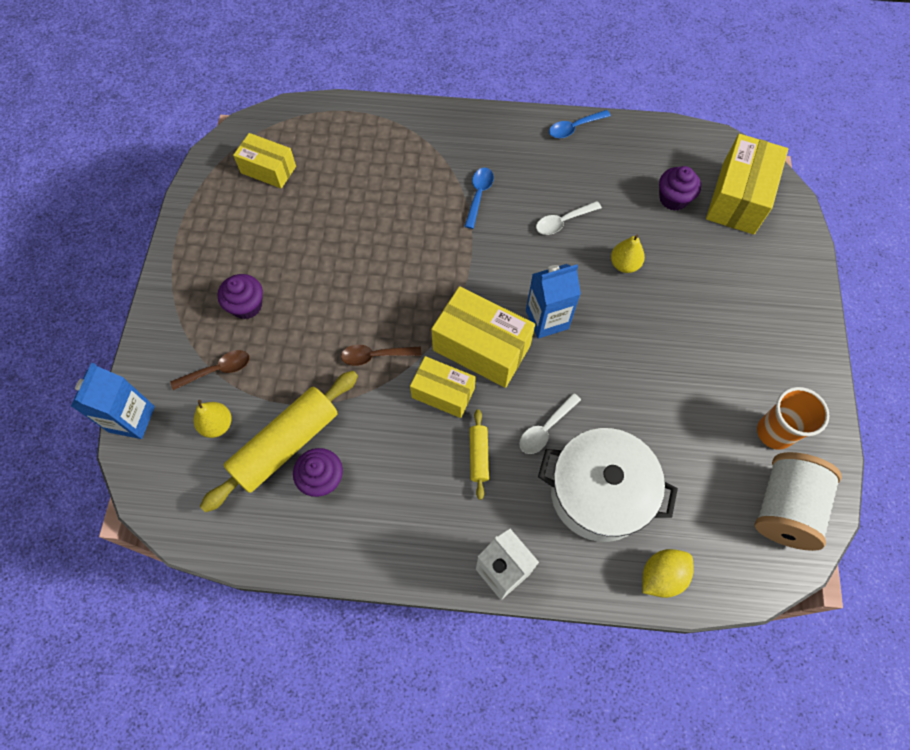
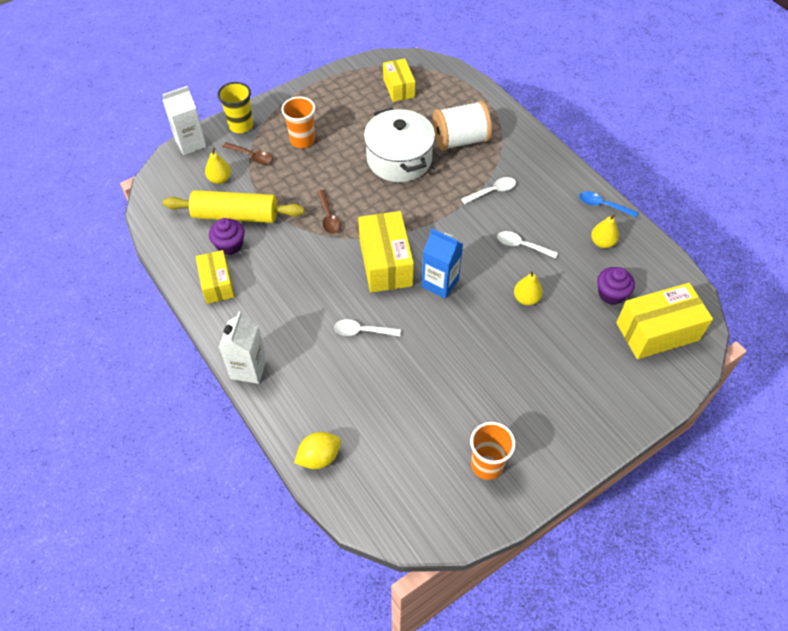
camera: 50 degrees right, 10 degrees down
(132, 419) = (190, 143): blue carton -> white carton
(161, 349) = (241, 126): none -> yellow cup
(246, 305) = (302, 140): purple cupcake -> orange cup
(375, 356) = (328, 217): brown spoon -> brown spoon turned 150 degrees counterclockwise
(443, 393) = (336, 264): yellow box -> yellow box (217, 284)
(478, 195) = (492, 191): blue spoon -> white spoon
(478, 456) = (312, 309): yellow rolling pin -> none
(599, 493) = (345, 387): white pot -> white pot (399, 159)
(614, 161) = (602, 242): none -> yellow pear
(661, 576) = (319, 457): yellow lemon -> yellow lemon turned 45 degrees counterclockwise
(784, 508) = (434, 504): white spool -> white spool (460, 140)

